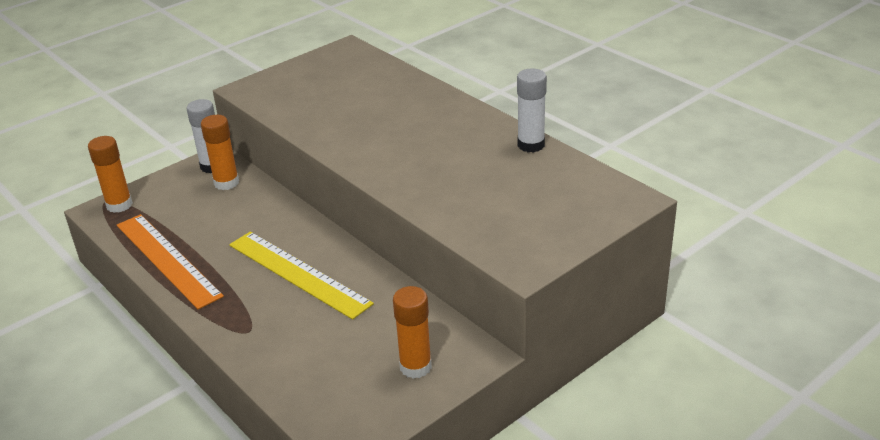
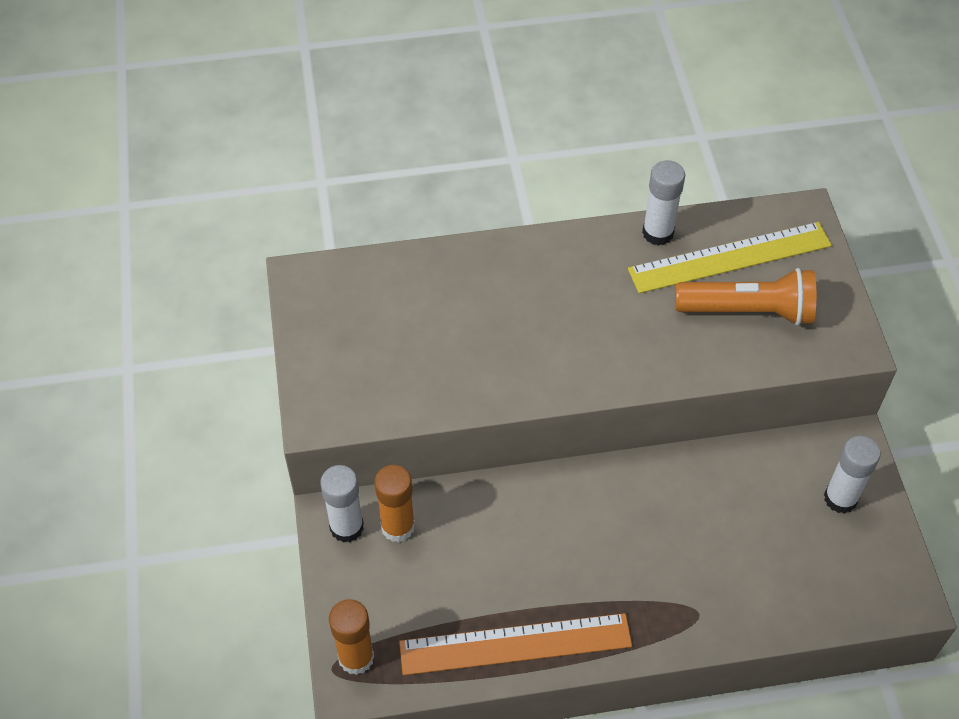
camera: 60 degrees left, 20 degrees up
(298, 273) = (631, 530): yellow ruler -> yellow ruler (730, 257)
(415, 367) = (840, 498): orange glue stick -> white glue stick
(501, 206) = (748, 311): none -> orange flashlight

